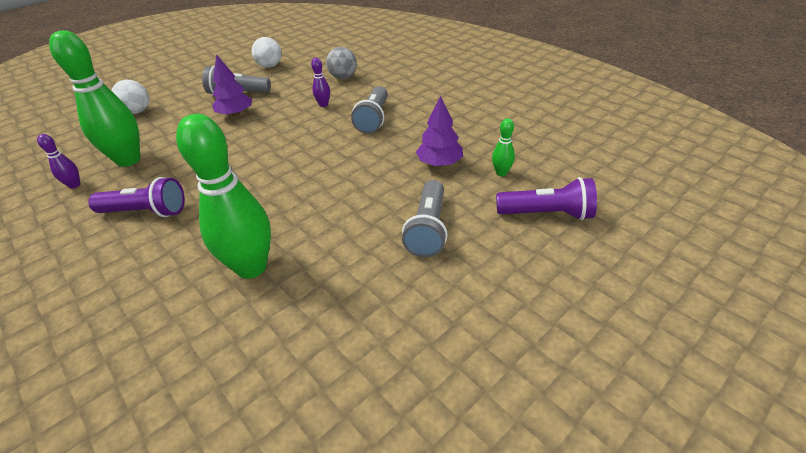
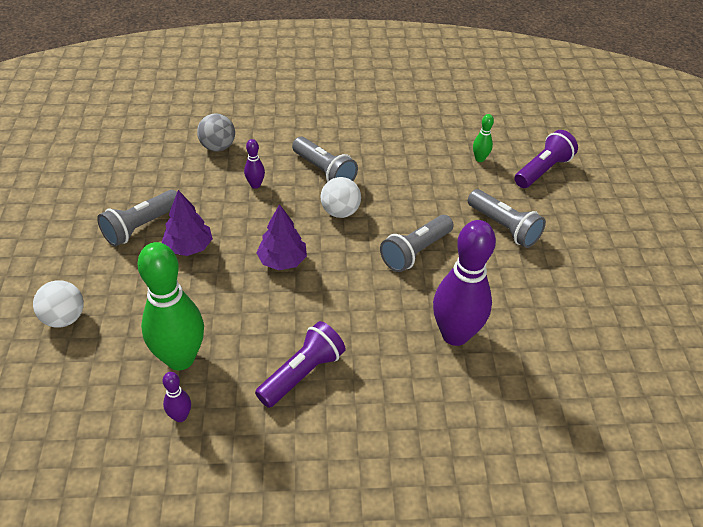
camera: 55 degrees left, 5 degrees up
(251, 267) = (455, 334): green bowling pin -> purple bowling pin
(270, 66) = (109, 178): white ball -> white ball (340, 212)
(334, 198) = (415, 252): none -> grey flashlight
(439, 163) = (434, 177): purple tree -> purple tree (282, 261)

